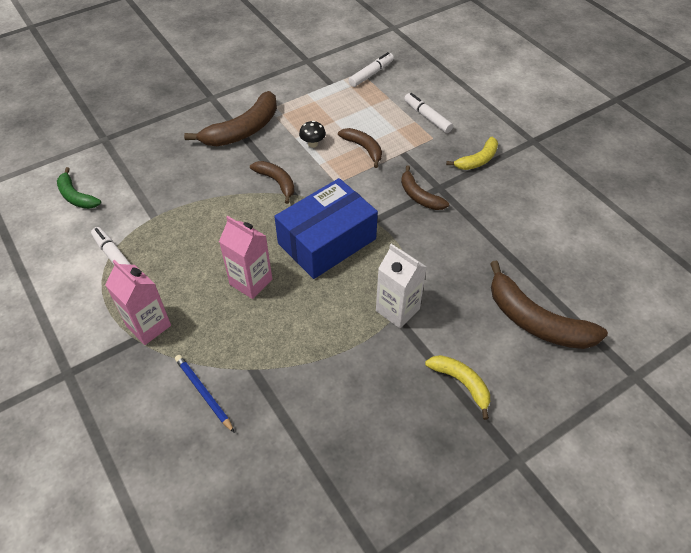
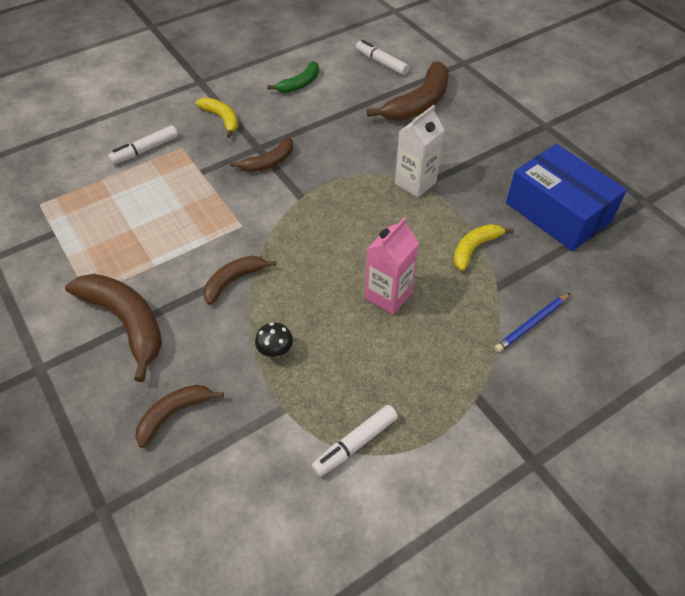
camera: 90 degrees left, 0 degrees up
(76, 196) = (234, 524): green banana -> green banana (300, 84)
(148, 326) = (457, 387): pink carton -> none
(313, 144) = (170, 248): black mushroom -> black mushroom (275, 351)
(327, 241) = (330, 233): blue box -> blue box (558, 212)
(363, 148) = (187, 203): brown banana -> brown banana (174, 414)
(371, 74) = (47, 194): white marker -> white marker (381, 63)
(461, 383) = (485, 148): yellow banana -> yellow banana (474, 248)

